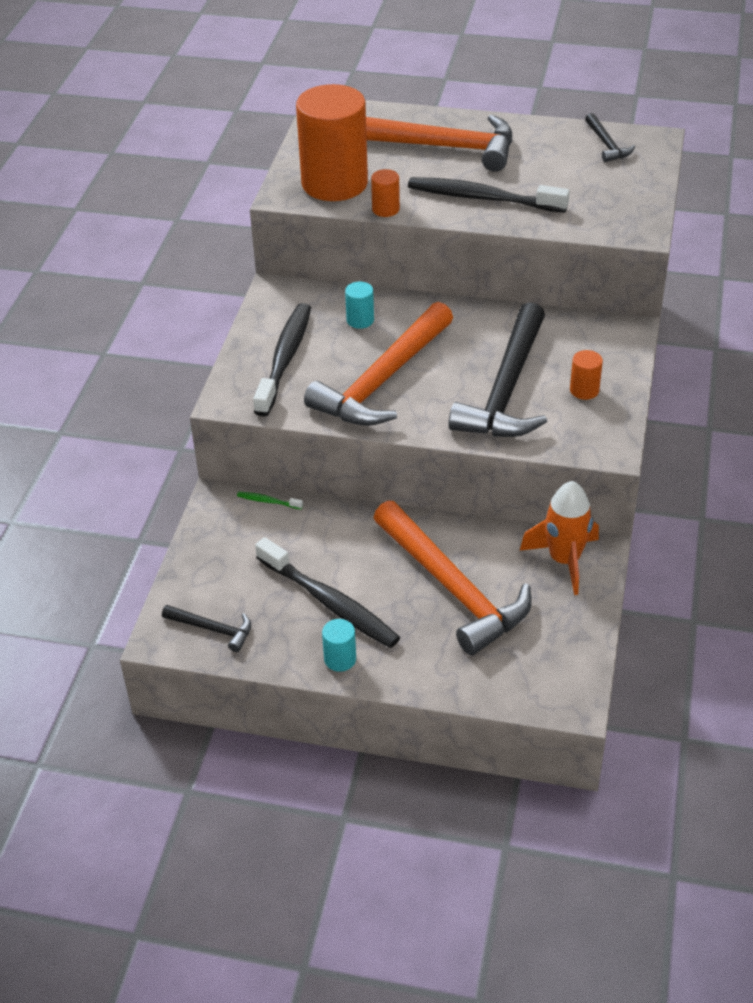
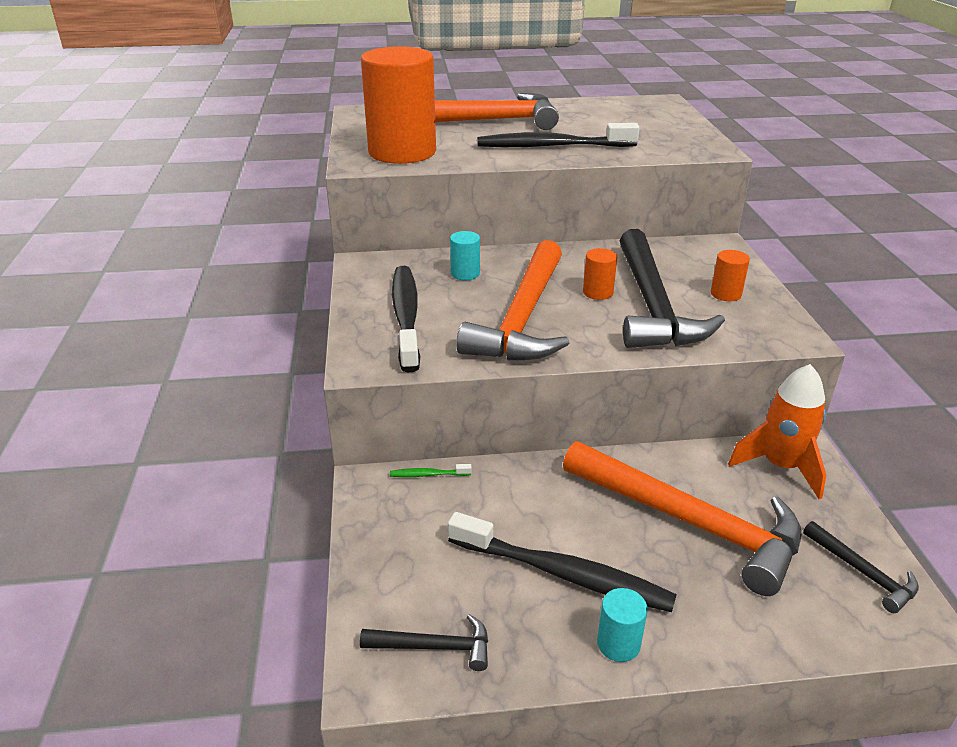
camera: 20 degrees left, 10 degrees down
(385, 209) = (466, 163): orange cylinder -> orange cylinder (598, 292)
(606, 144) = (627, 107): black hammer -> black hammer (863, 573)

